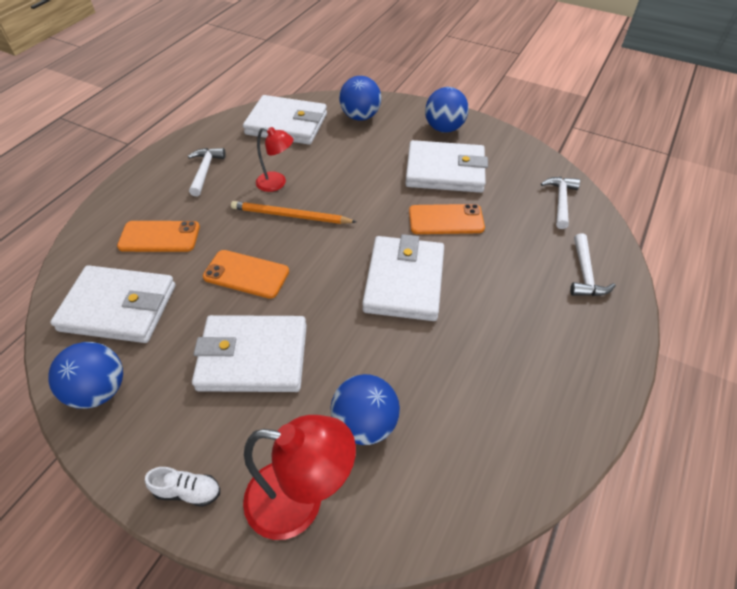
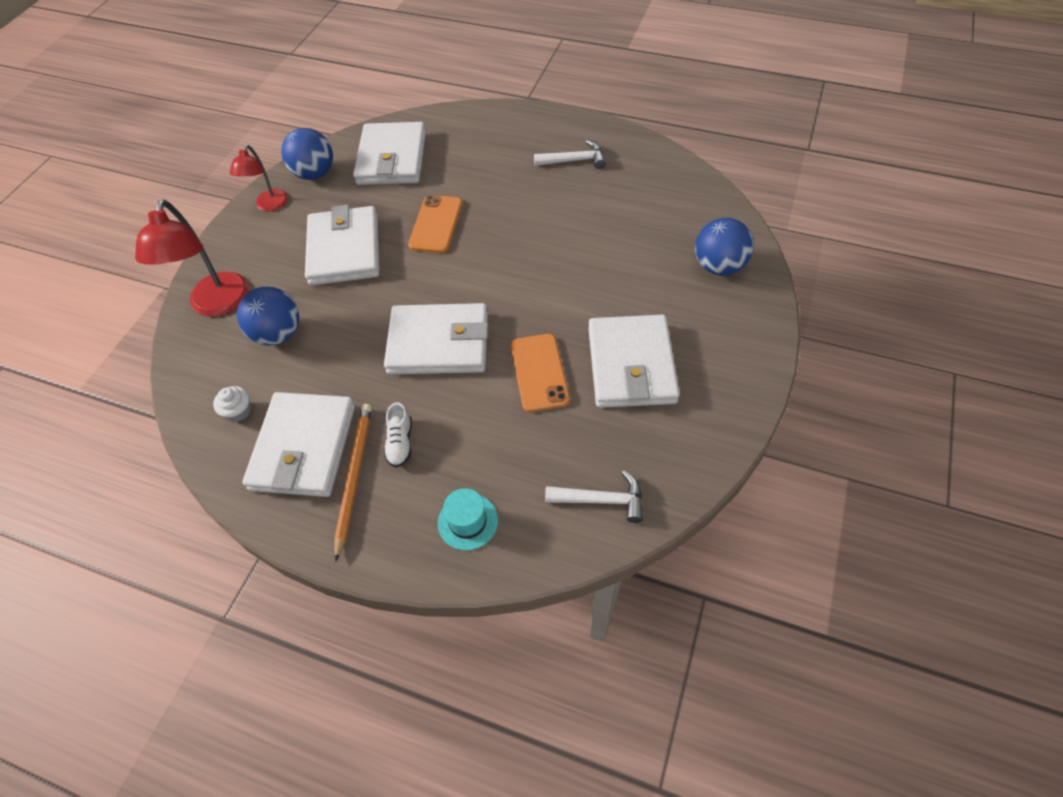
camera: 85 degrees right, 5 degrees up
(159, 237) = (475, 157): orange phone -> none
(188, 491) = (232, 242): white shoe -> white shoe (400, 443)
(277, 183) = (568, 217): red lamp -> red lamp (269, 206)
(286, 124) = (676, 203): white wallet -> white wallet (304, 447)
(290, 215) = (520, 238): orange pencil -> orange pencil (354, 477)
(444, 128) = (725, 357): blue ball -> none
(470, 461) = (238, 411): none -> white cupcake
(585, 274) = (468, 521): white hammer -> turquoise hat

